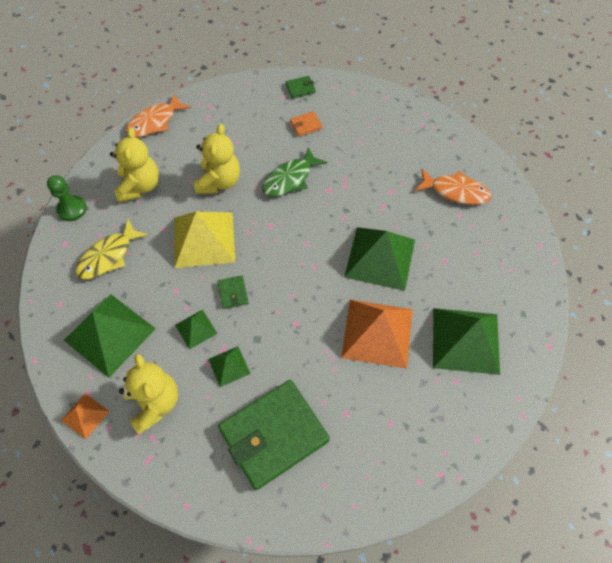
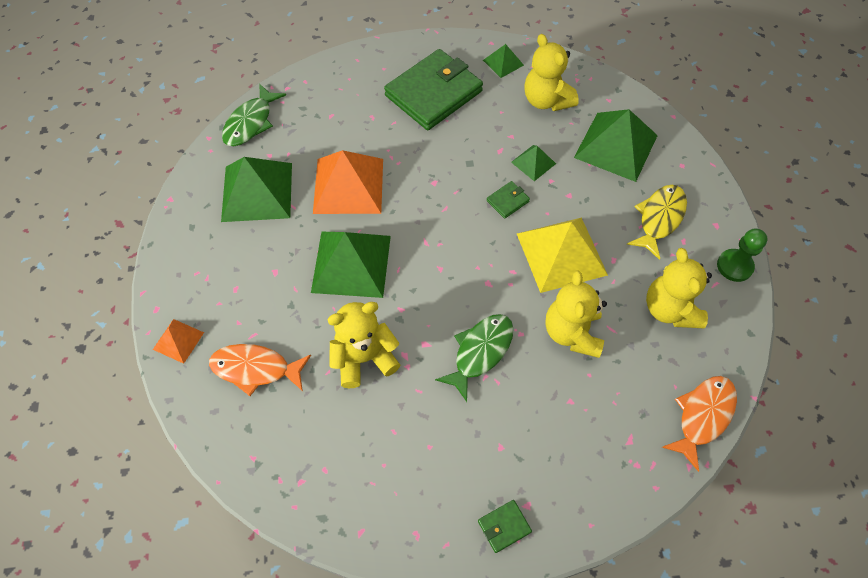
camera: 170 degrees right, 0 degrees up
(85, 415) = (602, 84): orange pyramid -> orange pyramid (178, 340)
(229, 366) = (489, 137): green pyramid -> green pyramid (503, 62)
(233, 293) = (507, 201): green wallet -> green wallet turned 75 degrees clockwise
(306, 125) = (478, 449): orange wallet -> none
(375, 187) = (364, 358): none -> yellow teddy bear
(479, 428) = (251, 123): none -> green fish

